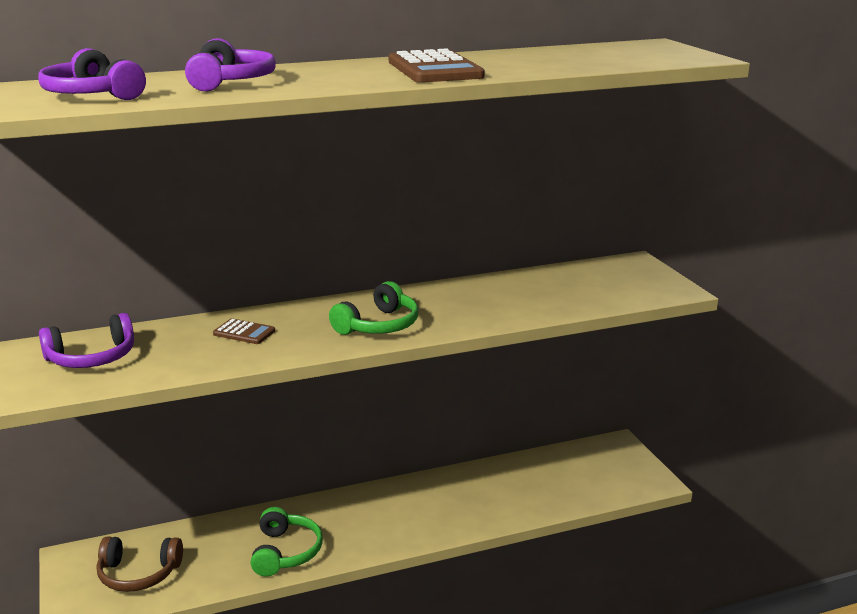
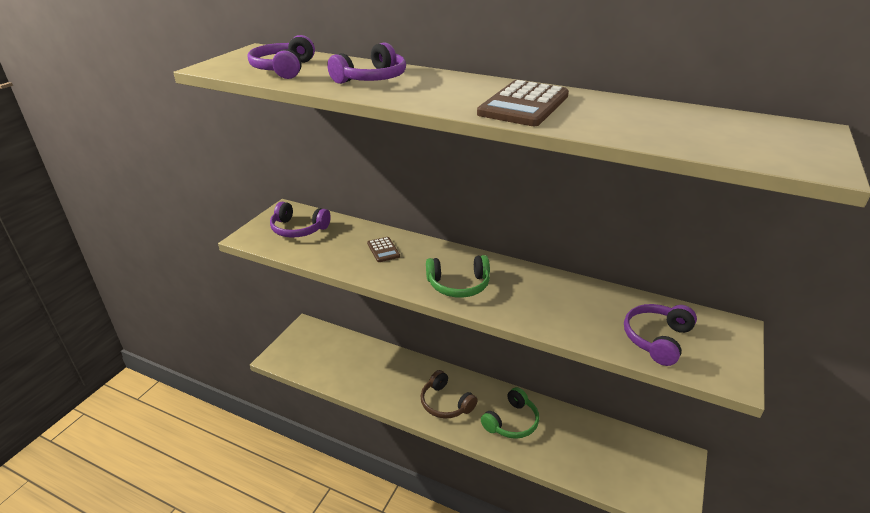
camera: 45 degrees right, 10 degrees up
(138, 574) = (319, 355): brown headphones -> brown headphones (445, 403)
(285, 552) = (390, 390): green headphones -> green headphones (511, 421)
(597, 290) = (657, 339): none -> purple headphones

